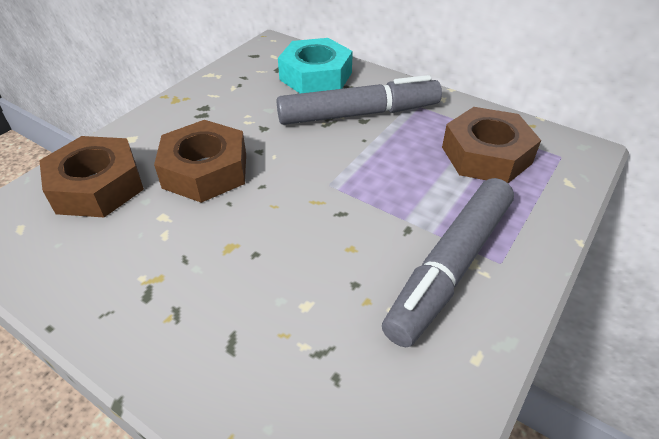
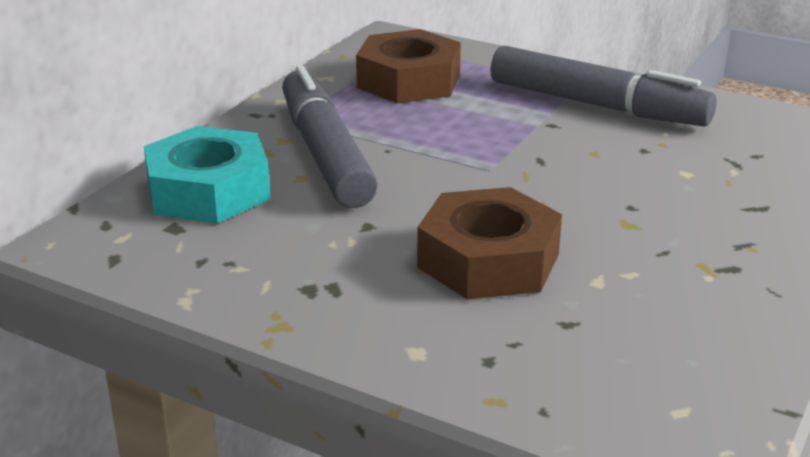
camera: 95 degrees left, 15 degrees down
(97, 186) = (557, 354): brown nut -> none

